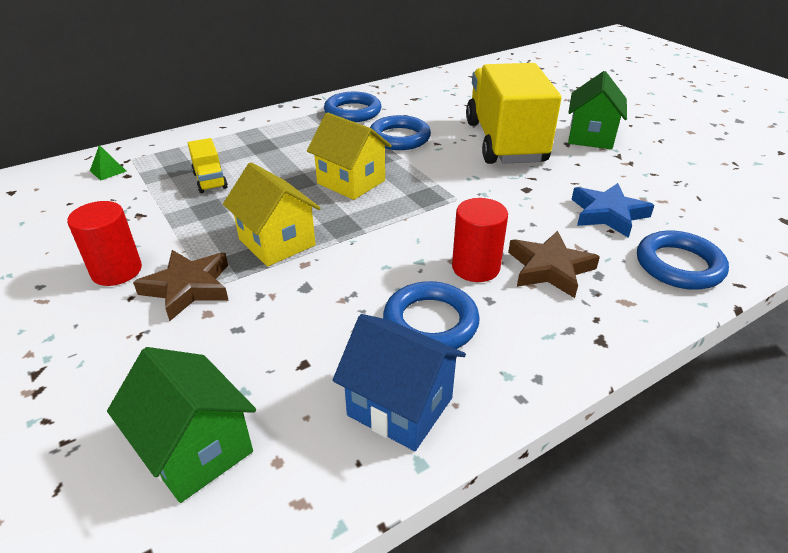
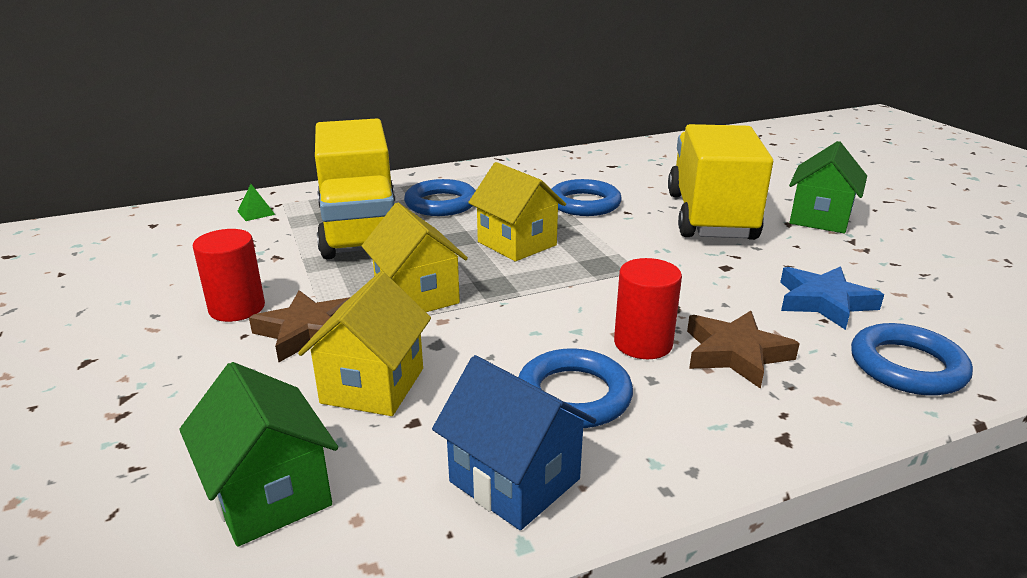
camera: 10 degrees right, 10 degrees down
(210, 180) = (360, 230): yellow truck -> yellow truck, size x2.47
(260, 333) = (373, 385): none -> yellow house
(353, 112) = (537, 174): blue ring -> blue ring (441, 203)

